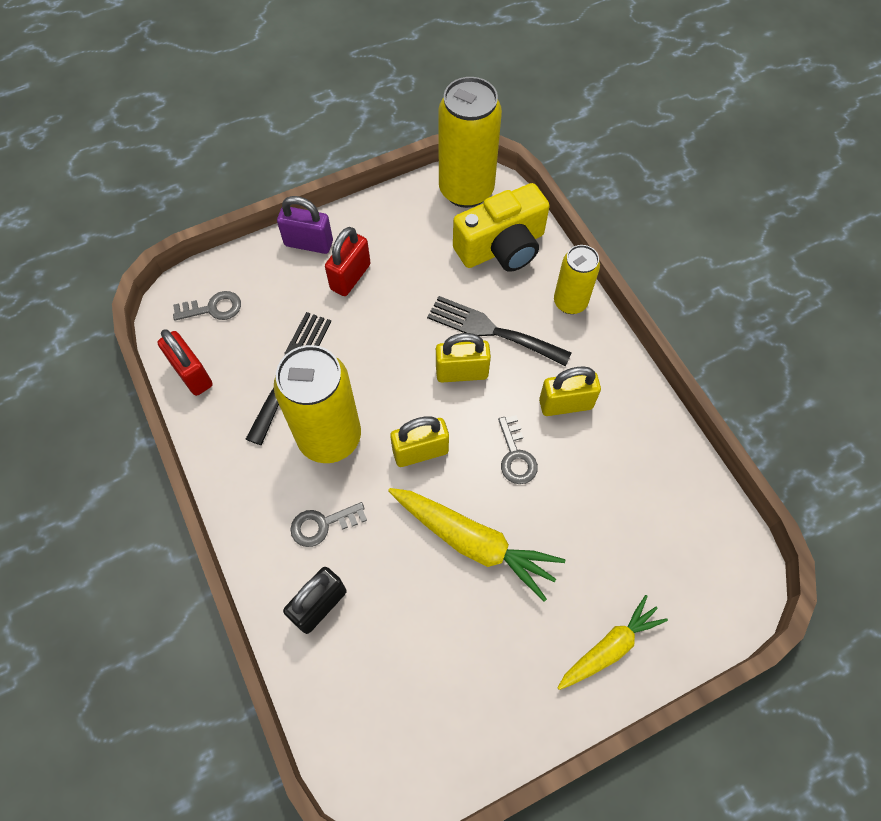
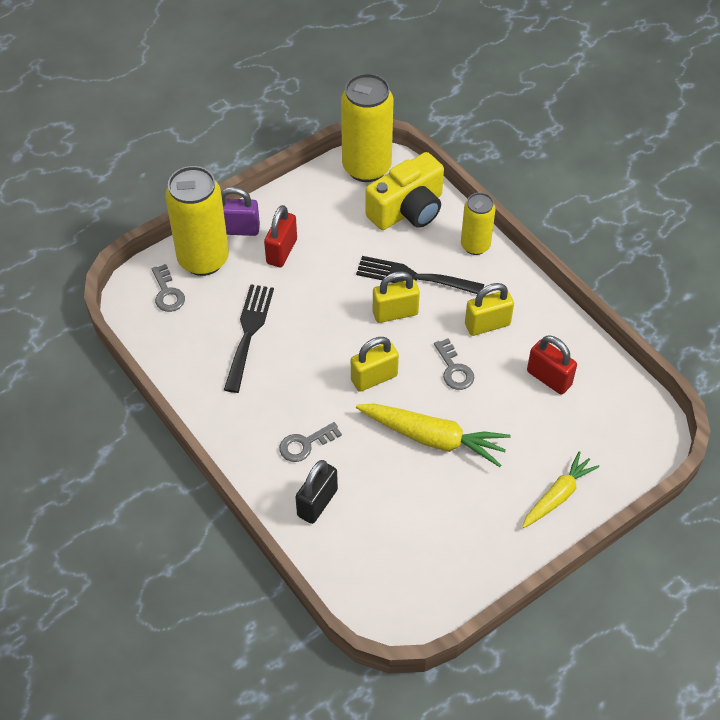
camera: 10 degrees left, 10 degrees down
(192, 374) = (163, 347): red padlock -> red padlock (549, 378)
(213, 308) = (167, 293): grey key -> grey key turned 90 degrees clockwise
(329, 437) = (295, 378): yellow can -> yellow can (203, 259)

